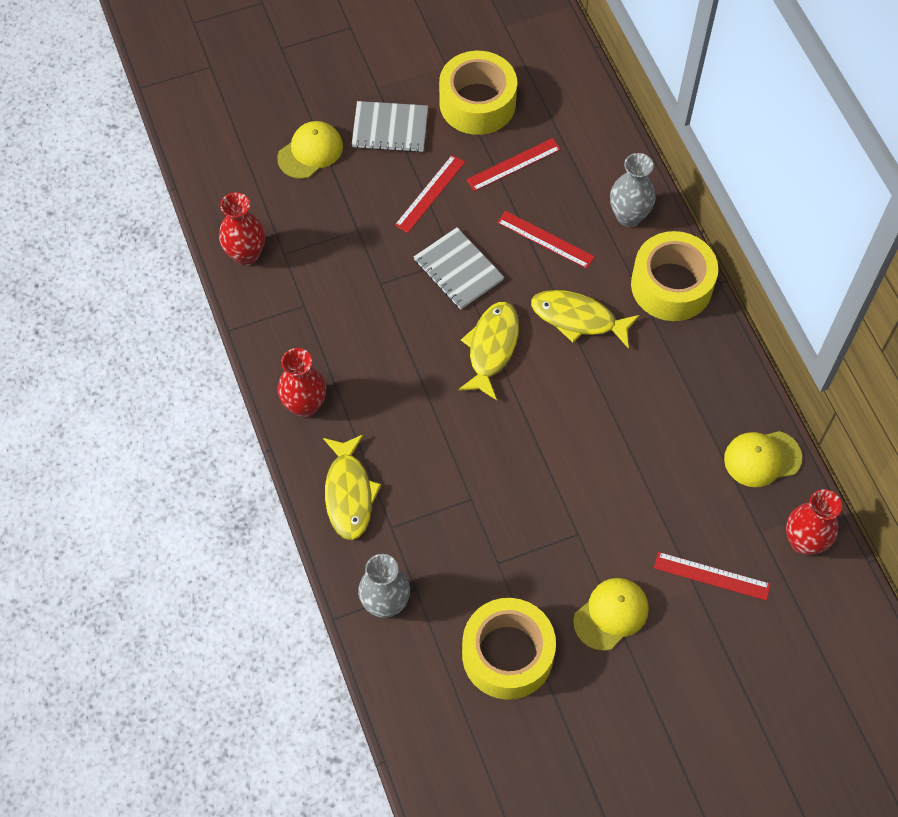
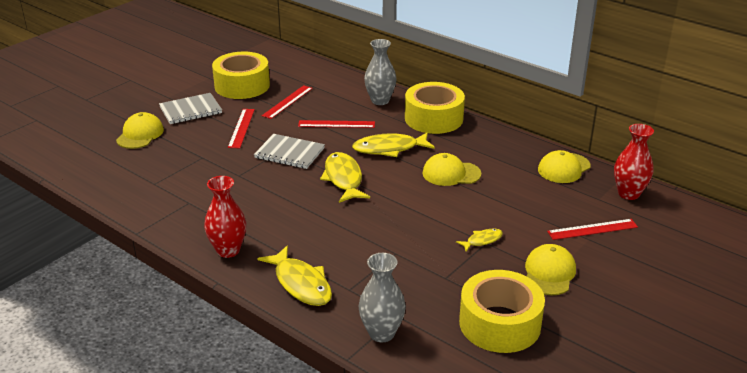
camera: 30 degrees left, 30 degrees down
(246, 254) = (124, 193): red vase -> none
(575, 528) = (482, 240): none -> yellow fish
(620, 400) = (451, 173): none -> yellow cap

